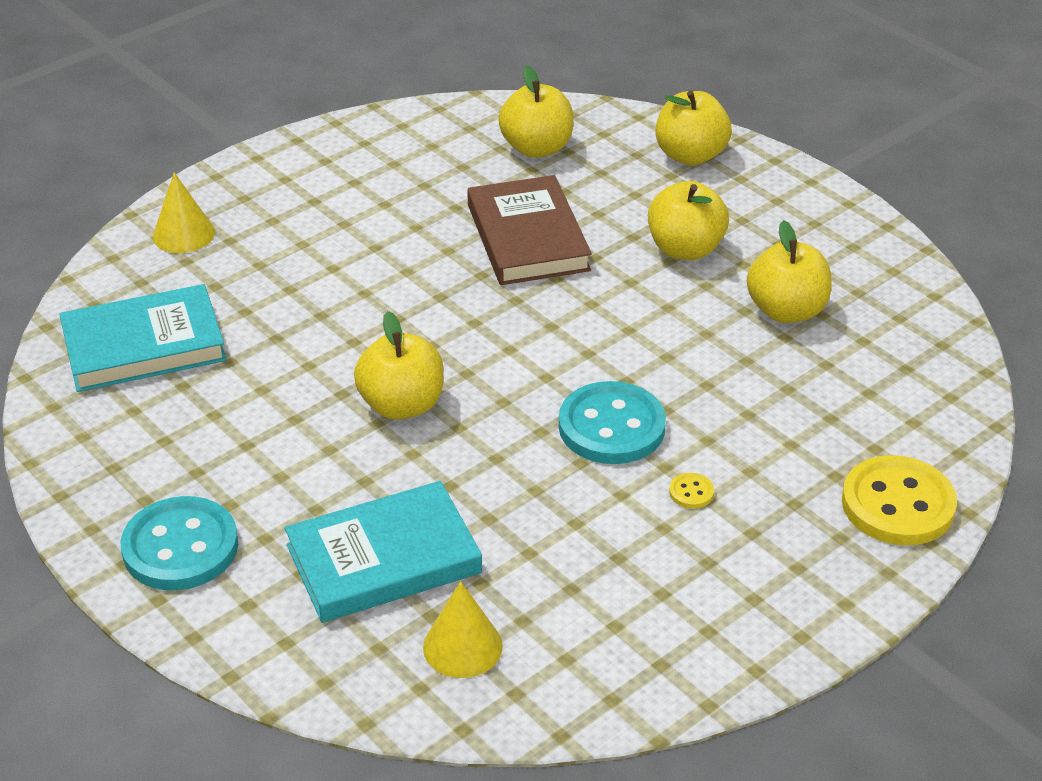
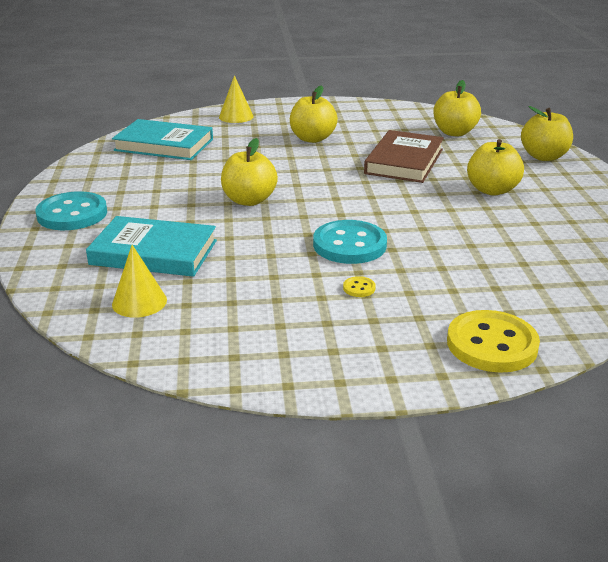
camera: 35 degrees right, 10 degrees down
(786, 311) = (525, 232): yellow apple -> yellow apple (312, 139)

